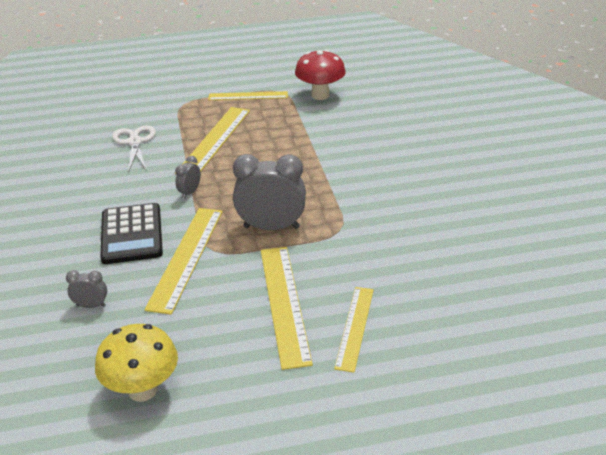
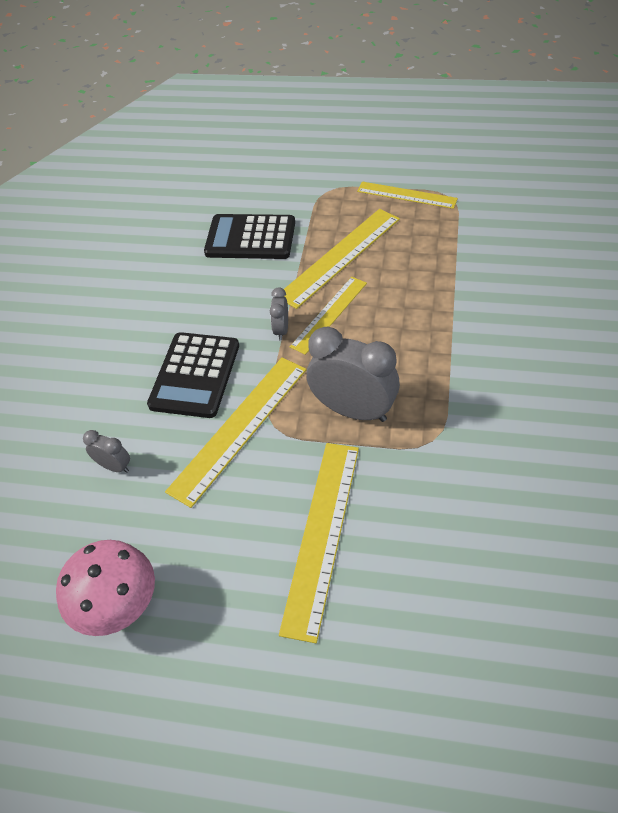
camera: 25 degrees right, 15 degrees up
(135, 142) = (250, 238): white scissors -> black calculator
(142, 390) = (119, 607): yellow mushroom -> pink mushroom
(190, 192) = (281, 330): grey clock -> grey clock turned 45 degrees counterclockwise
(320, 95) = (496, 213): red mushroom -> none
(354, 327) = (390, 602): yellow ruler -> yellow ruler (329, 314)

